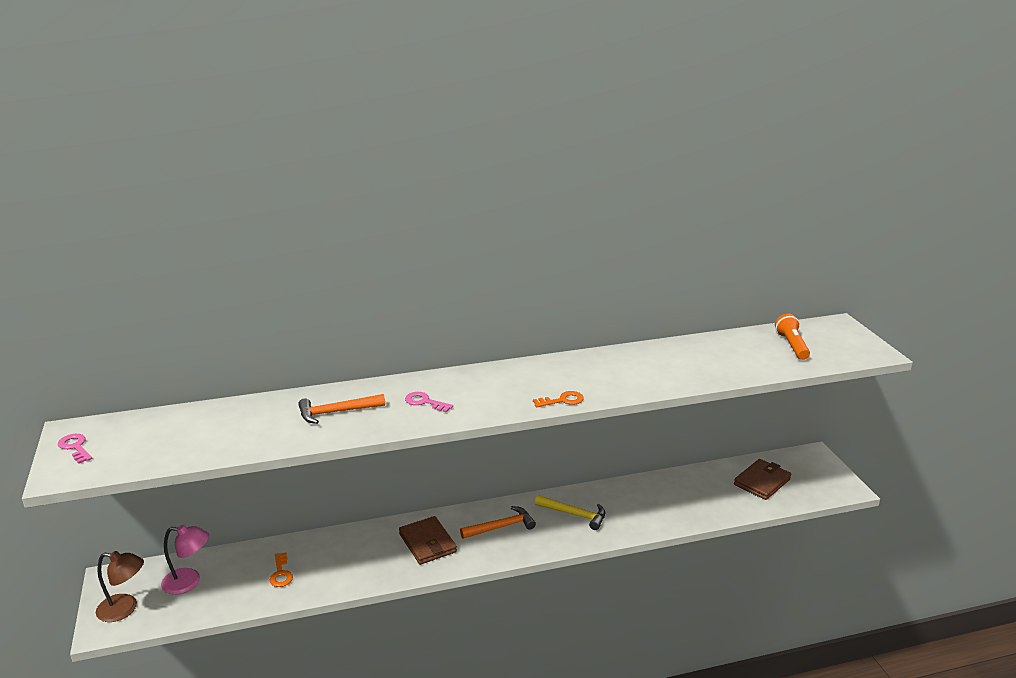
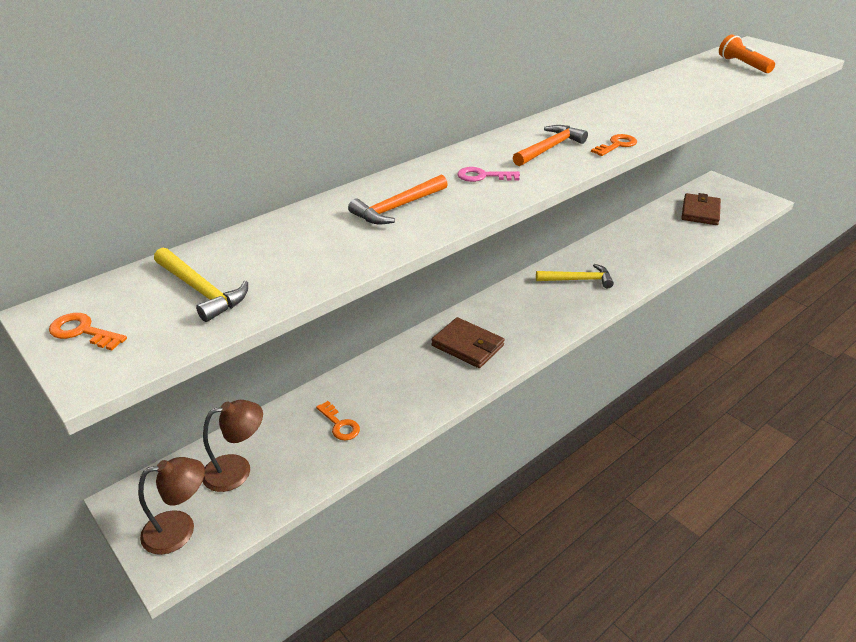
camera: 25 degrees left, 10 degrees up
(75, 447) = (82, 331): pink key -> orange key
(159, 439) = (201, 291): none -> yellow hammer
(189, 582) = (237, 470): pink lamp -> brown lamp
(501, 527) = (523, 309): orange hammer -> orange hammer (549, 148)

